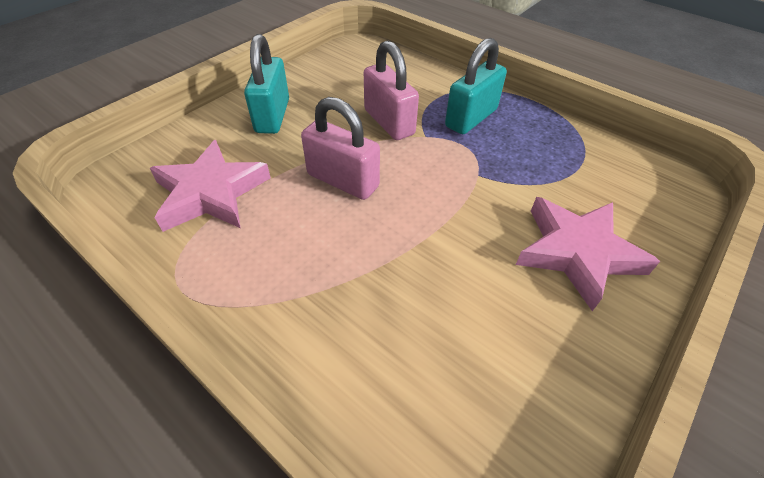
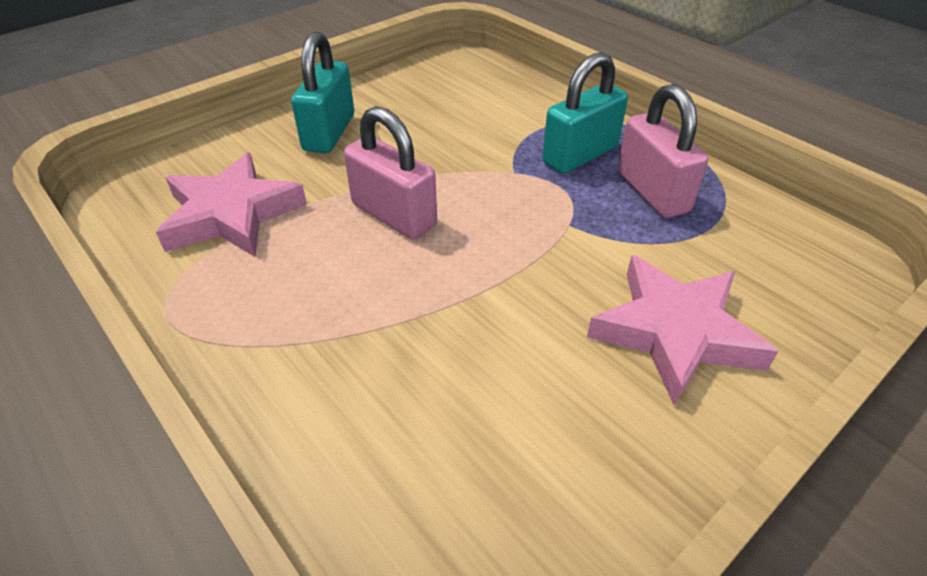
camera: 10 degrees right, 5 degrees down
(389, 122) = (471, 151): pink padlock -> pink padlock (652, 192)

